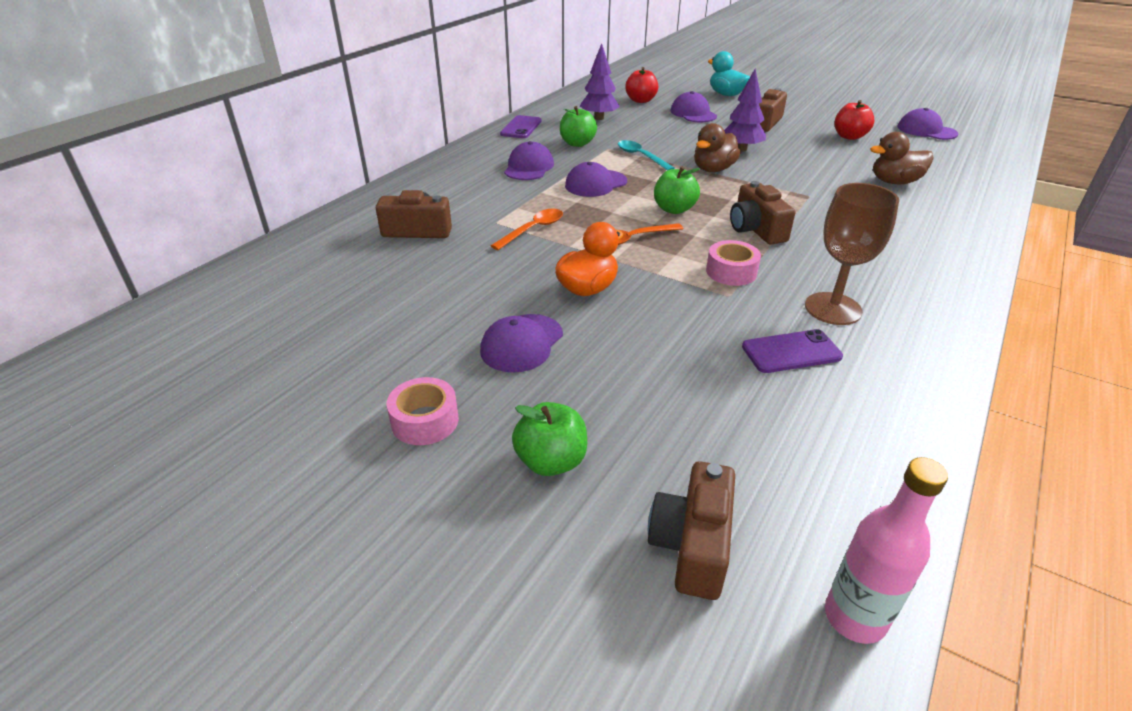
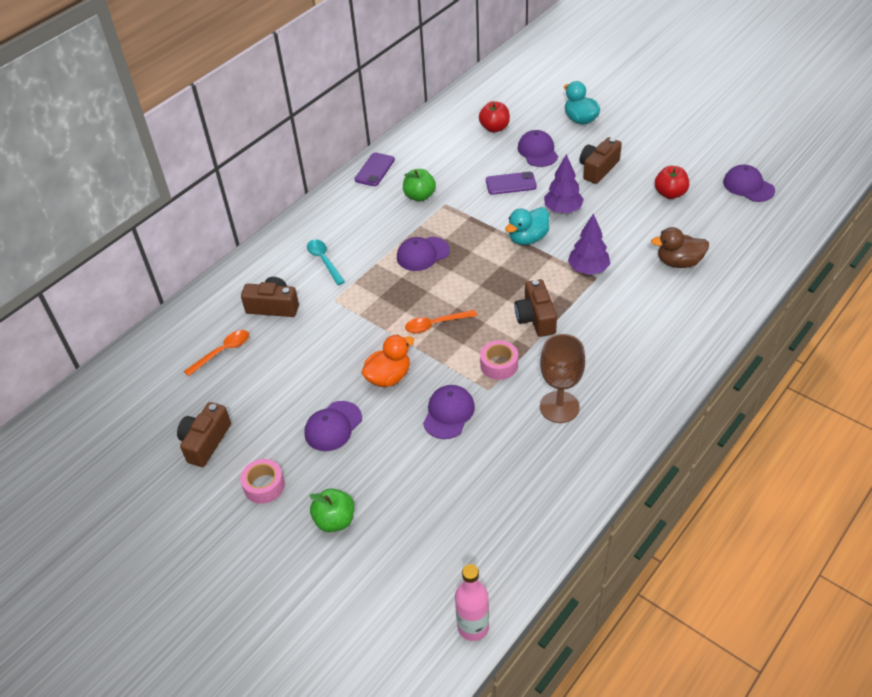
camera: 10 degrees right, 10 degrees up
(529, 167) = (371, 229): purple cap -> purple cap (448, 413)
(533, 229) = (361, 310): orange spoon -> orange spoon (223, 352)
(599, 118) = (448, 156): purple tree -> purple tree (588, 269)
(640, 156) = (470, 217): turquoise spoon -> turquoise spoon (324, 260)
(674, 209) = (478, 290): green apple -> none
(692, 545) = (401, 580): brown camera -> brown camera (205, 442)
(713, 169) = (527, 238): brown duck -> turquoise duck
(791, 352) = (512, 445): purple phone -> purple phone (511, 183)

